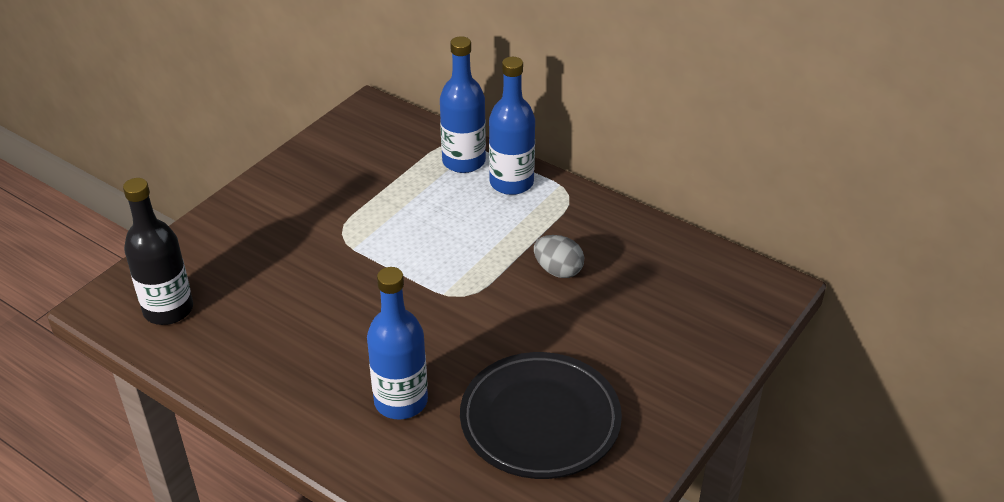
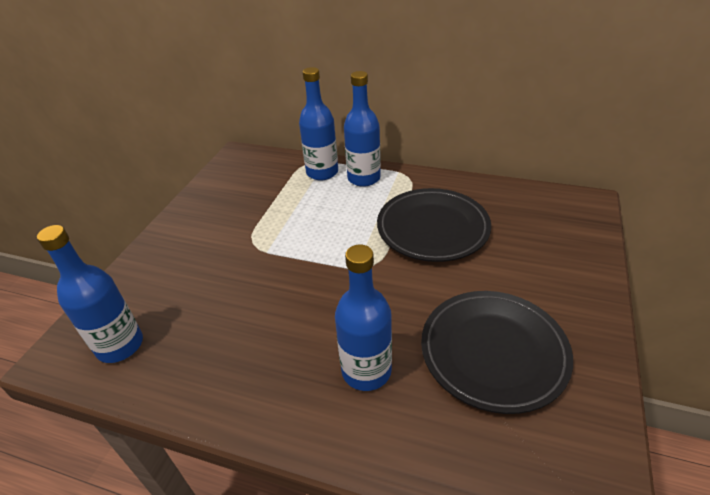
camera: 15 degrees left, 0 degrees up
(168, 309) = (120, 345): black bottle -> blue bottle
(558, 270) = (432, 228): grey egg -> black plate

